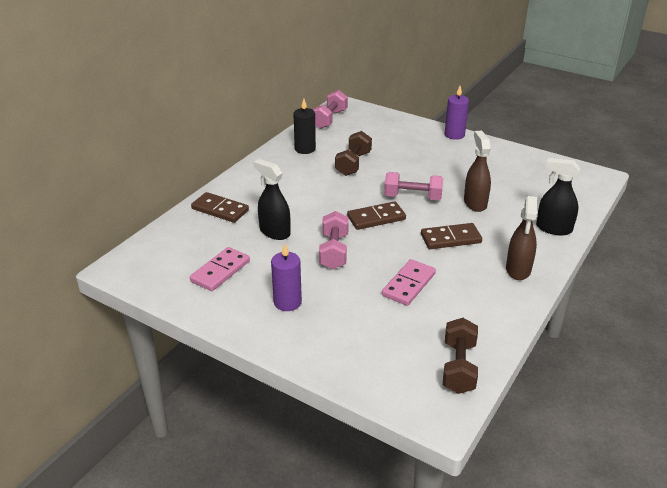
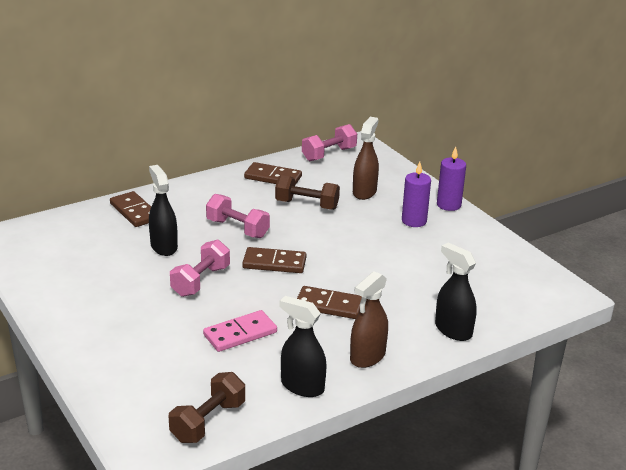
camera: 25 degrees right, 5 degrees down
(220, 271) = (81, 266): pink domino -> none
(287, 302) = (112, 312): purple candle -> purple candle (414, 221)
(305, 149) = (273, 177): black candle -> brown domino
(353, 164) = (307, 205): brown dumbbell -> brown dumbbell turned 60 degrees clockwise
(412, 197) = (333, 254): pink dumbbell -> pink dumbbell (237, 228)
(475, 203) = (394, 279): brown spray bottle -> brown spray bottle (364, 192)
(497, 310) = (302, 386): none -> black spray bottle

